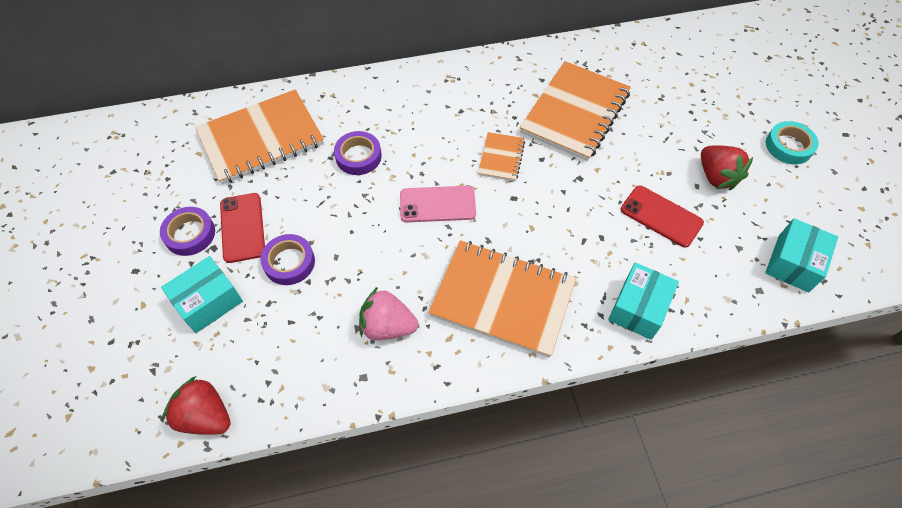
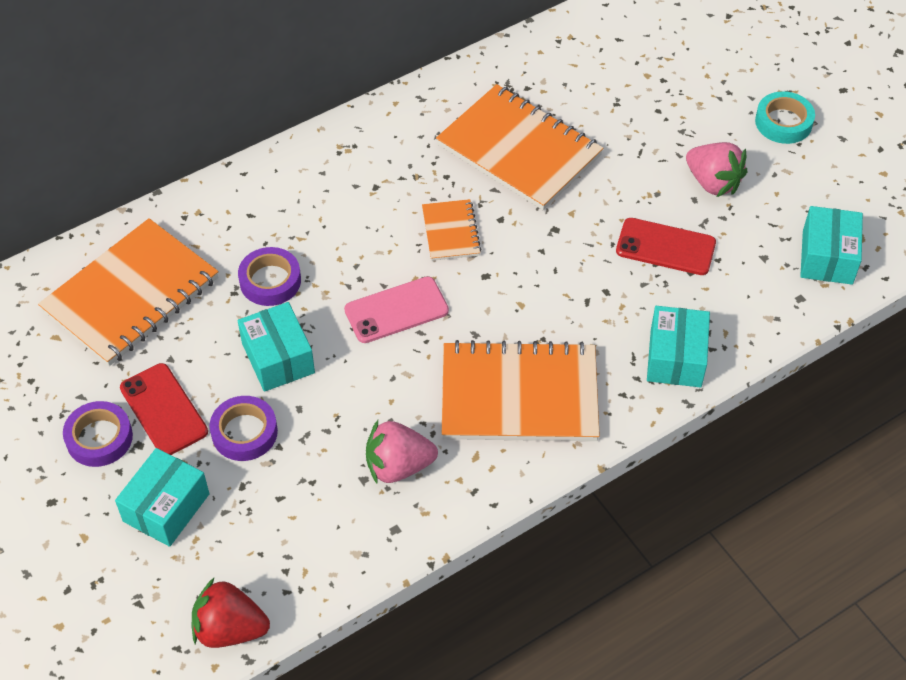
camera: 20 degrees left, 5 degrees down
(338, 214) = (278, 358): none -> turquoise box
(575, 113) = (519, 150): orange notebook -> orange notebook turned 60 degrees counterclockwise
(716, 177) = (713, 182): red strawberry -> pink strawberry

